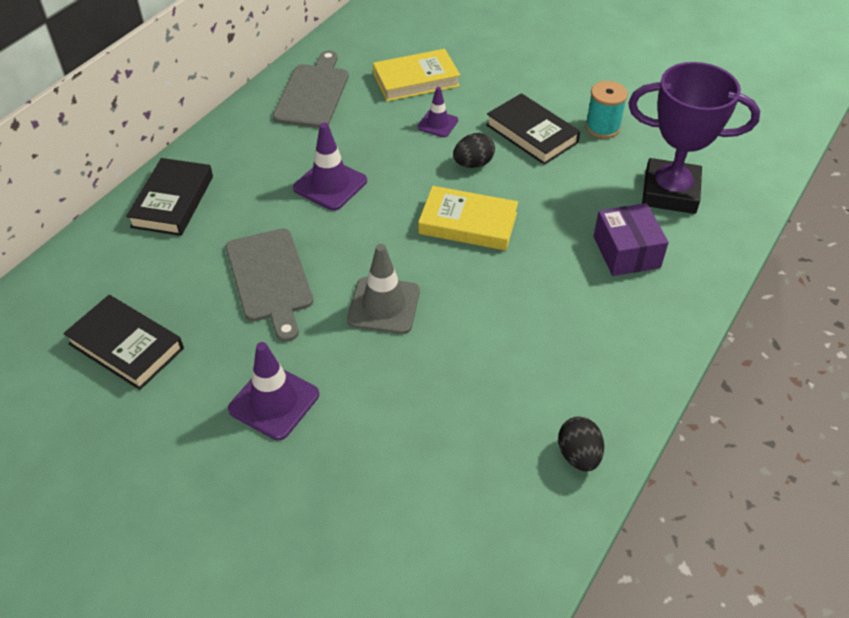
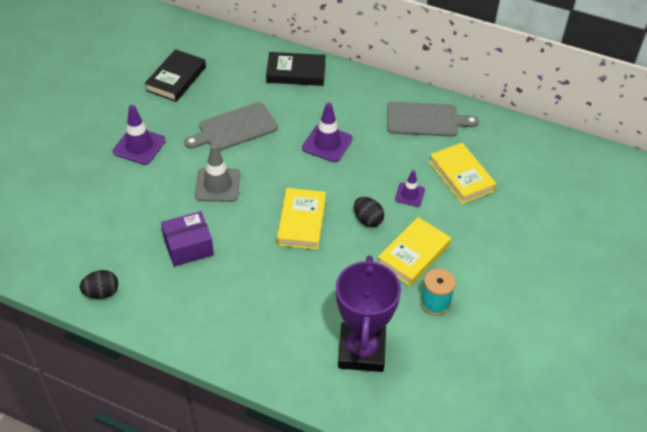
camera: 80 degrees right, 0 degrees up
(531, 134) = (413, 254): black book -> yellow book
(626, 252) = (286, 319): purple box -> purple box (188, 247)

